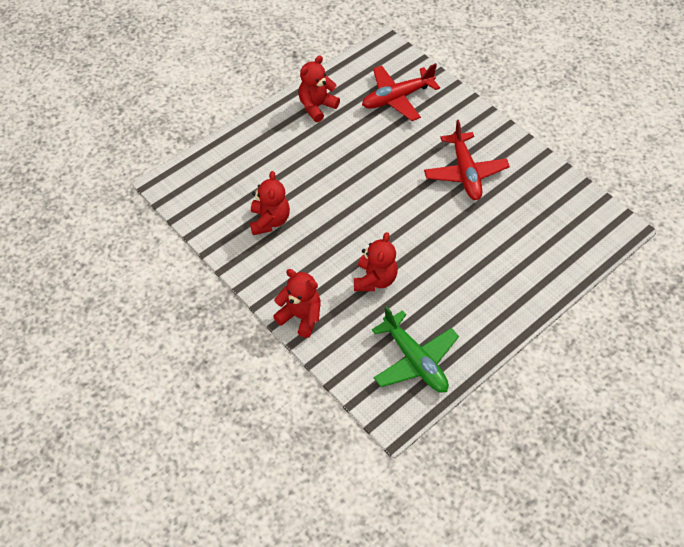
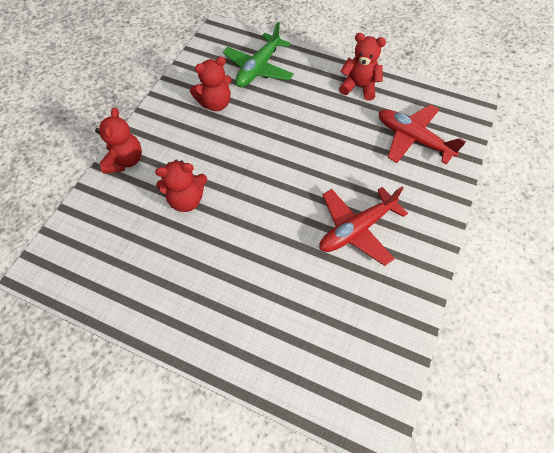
camera: 65 degrees right, 5 degrees up
(415, 360) = (107, 265): green plane -> green plane (258, 68)

